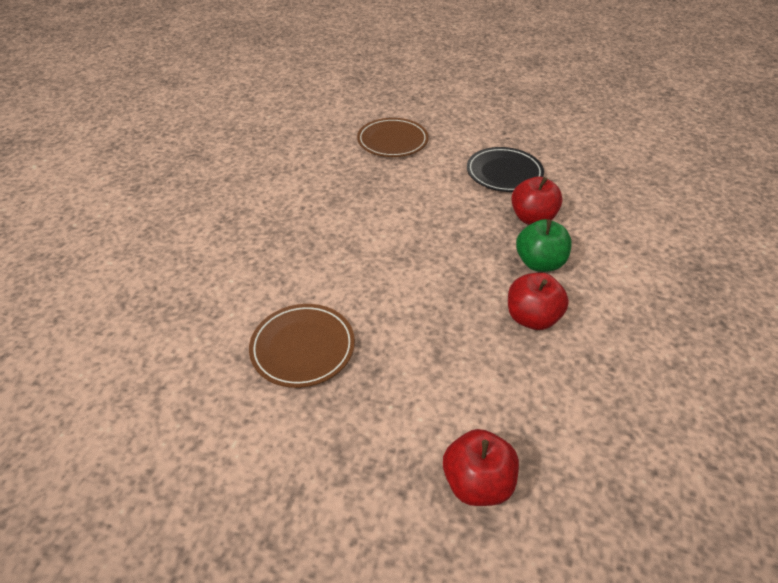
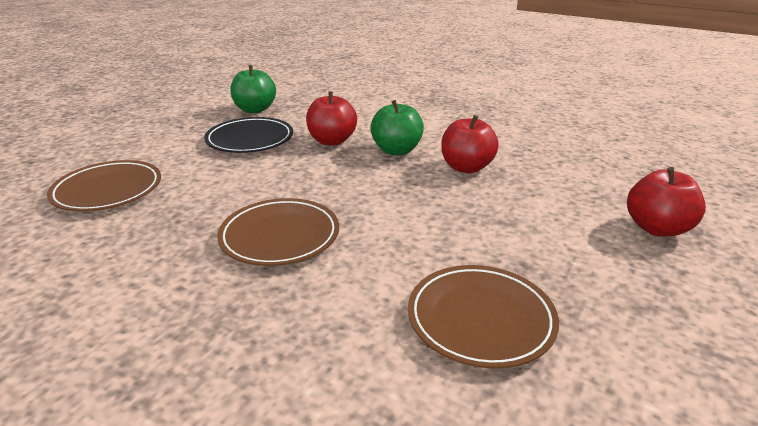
camera: 75 degrees left, 15 degrees down
(367, 230) = (280, 236): none -> brown plate
(566, 157) = (255, 109): none -> green apple

